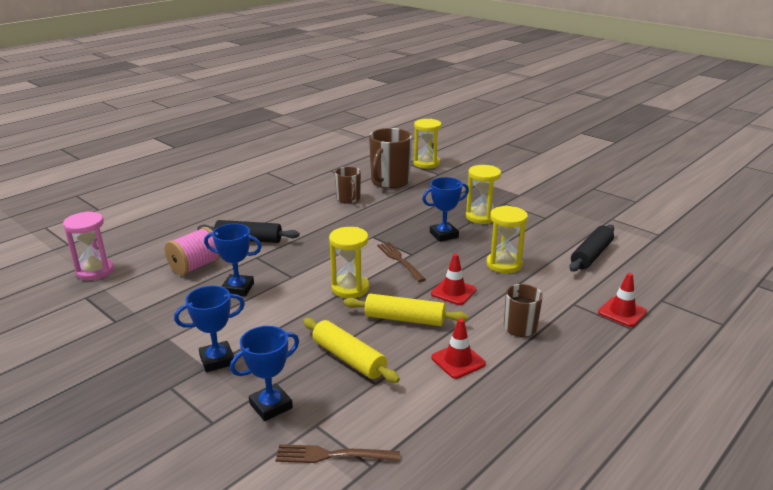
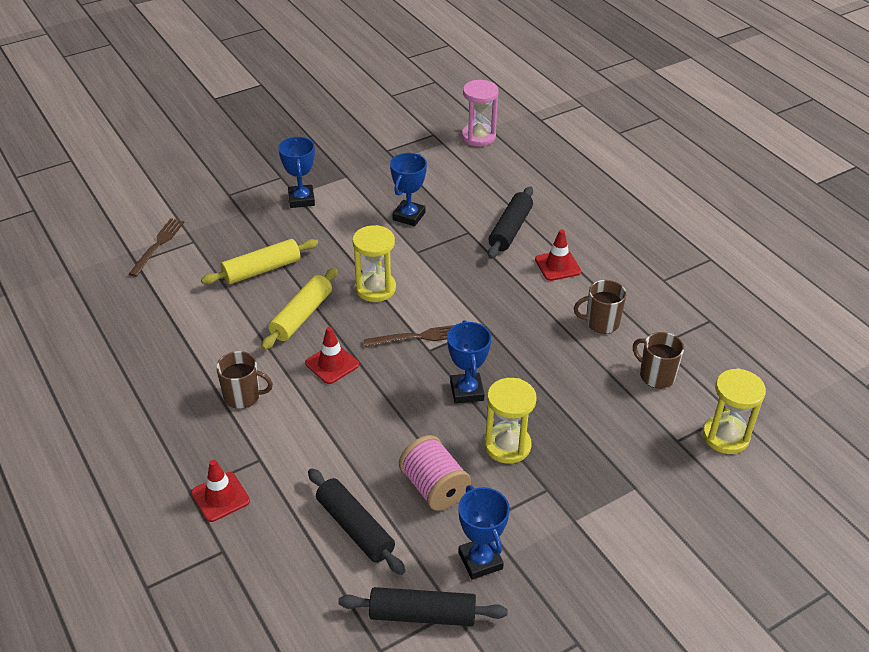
camera: 105 degrees right, 15 degrees up
(195, 266) = (464, 192): pink spool -> pink spool (434, 487)
(271, 406) = (228, 222): blue trophy -> blue trophy (480, 561)
(389, 181) = (656, 375): brown mug -> brown mug, size x0.58
(458, 361) = (218, 336): red traffic cone -> red traffic cone (557, 266)
(504, 264) = (370, 426): yellow hourglass -> none
(624, 226) = (422, 614): none -> black rolling pin

